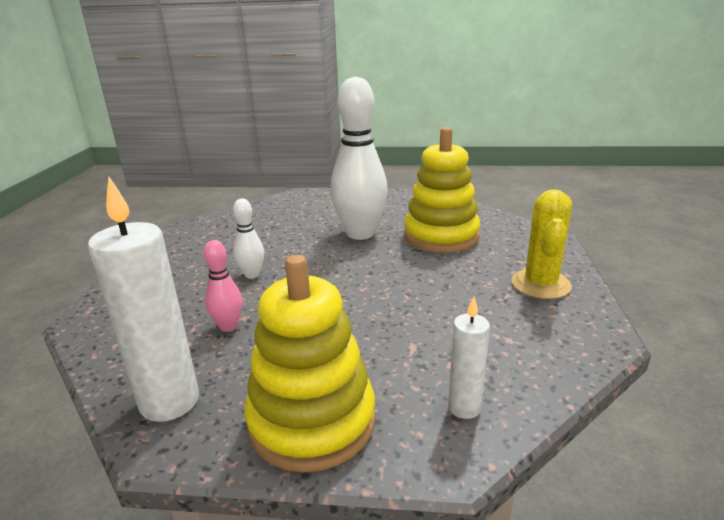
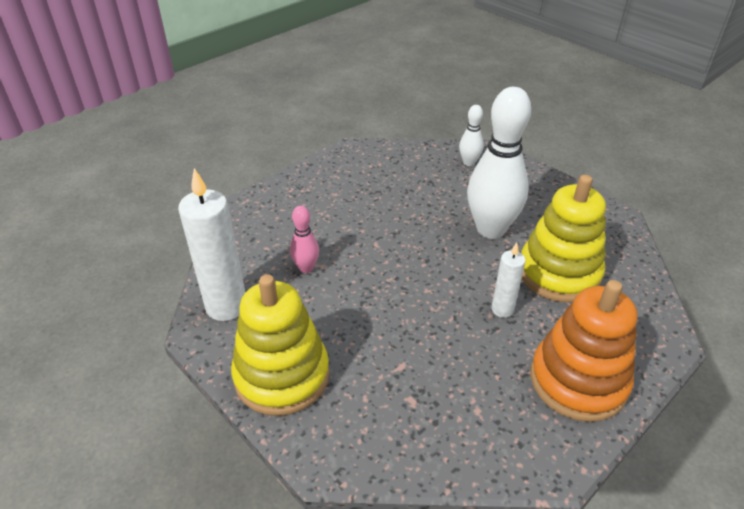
camera: 40 degrees right, 15 degrees up
(252, 275) = (365, 227): white bowling pin -> white bowling pin (469, 162)
(464, 407) = (376, 436): white candle -> white candle (502, 309)
(540, 284) = (578, 381): yellow cactus -> orange stacking toy

